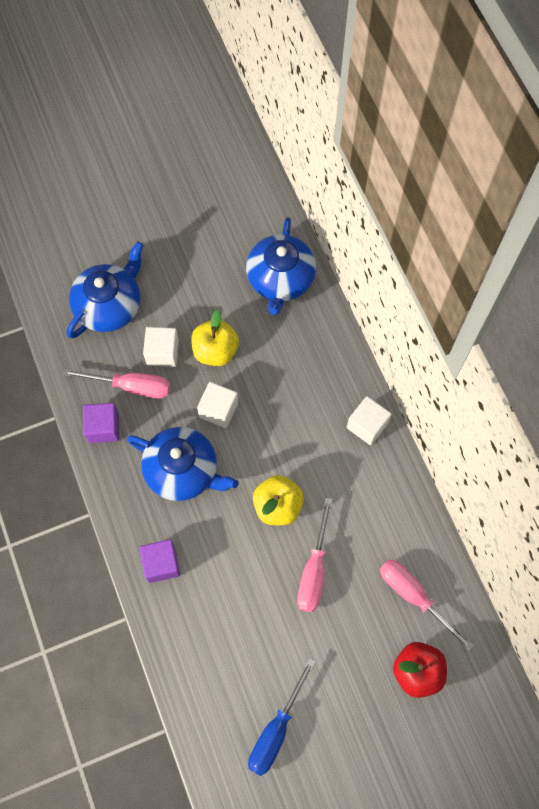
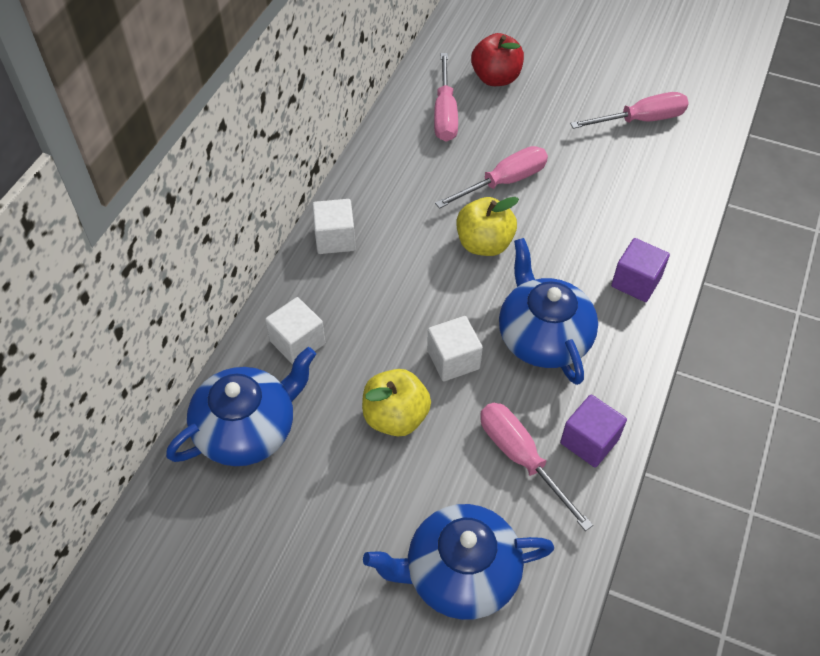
camera: 135 degrees left, 15 degrees down
(162, 352) = (452, 464): white cube -> white cube (297, 342)
(276, 730) = (641, 120): blue screwdriver -> pink screwdriver

